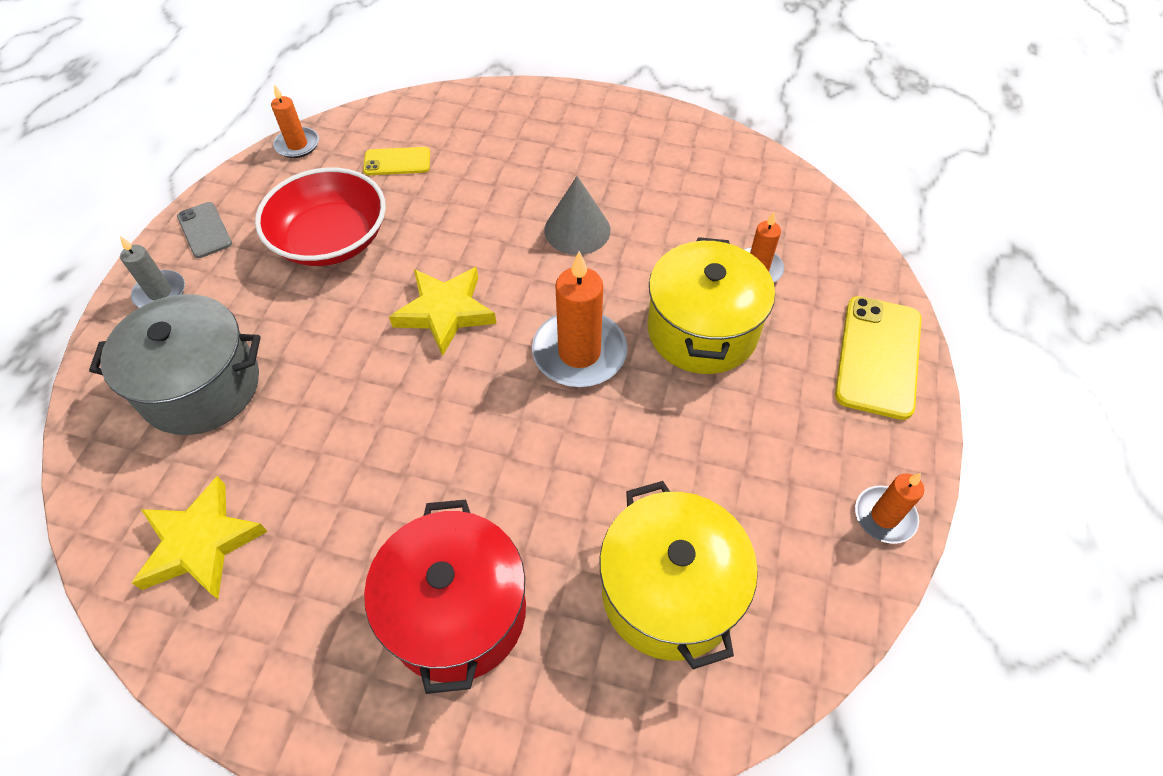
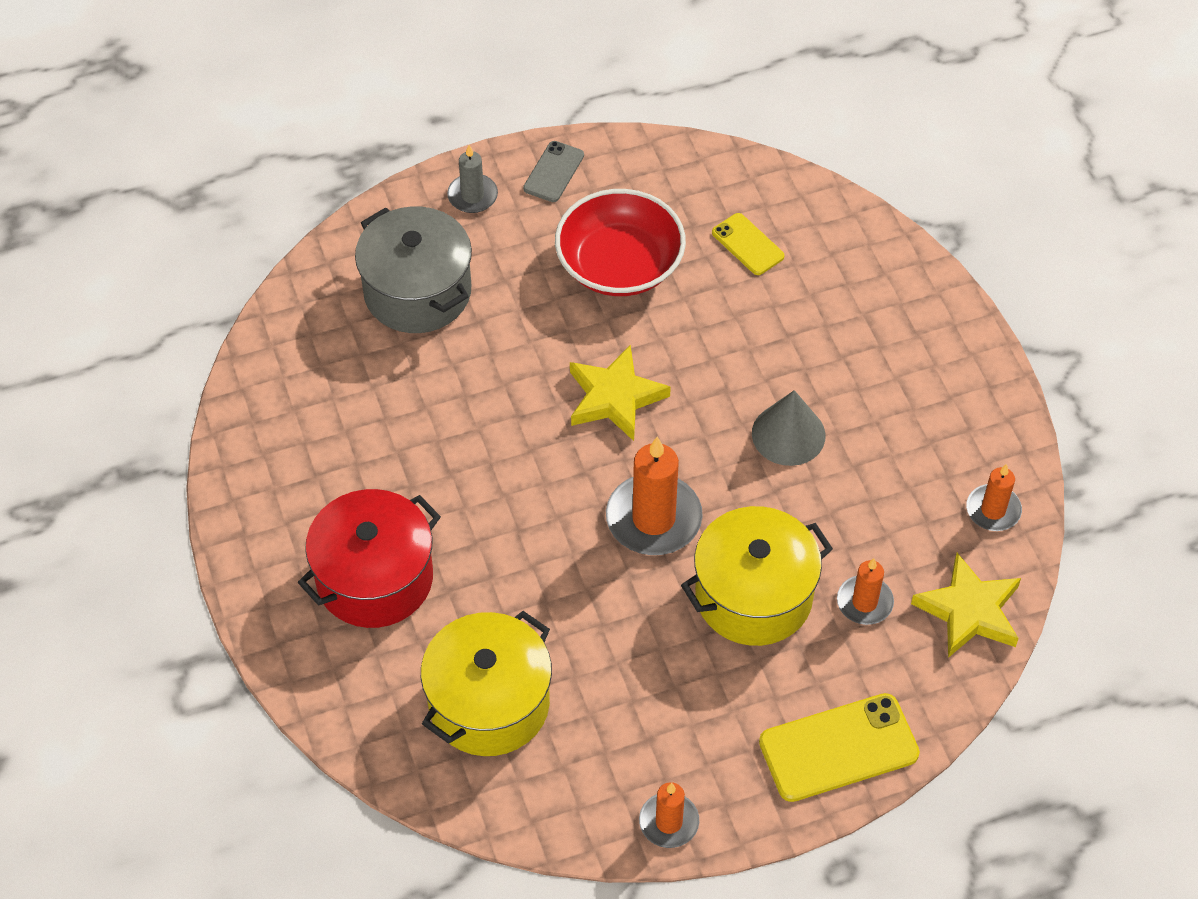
camera: 55 degrees right, 0 degrees up
(201, 543) = (307, 392): yellow star -> yellow star (969, 611)
(297, 145) = (700, 157): orange candle -> orange candle (993, 510)

